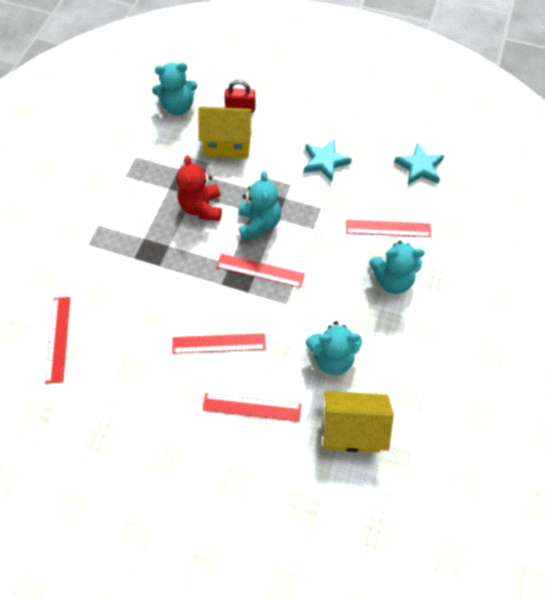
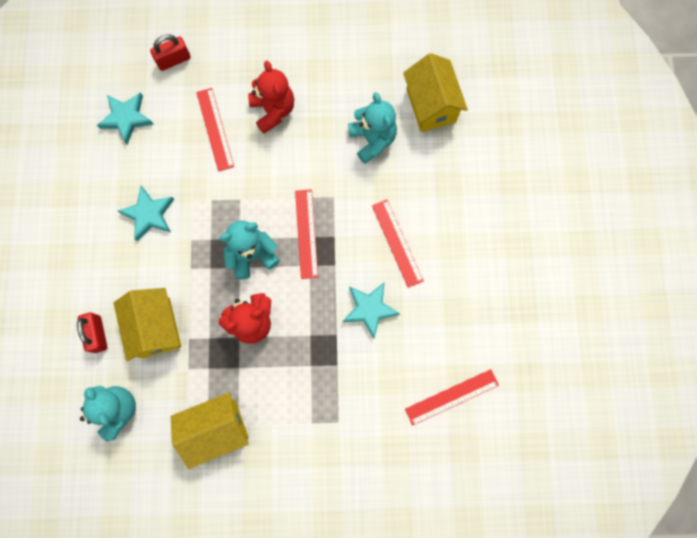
camera: 110 degrees left, 15 degrees up
(130, 162) = (216, 428): none -> yellow house
(168, 299) = (369, 309): none -> turquoise star
(252, 407) = (444, 191): red ruler -> none
(392, 280) = (273, 110): turquoise teddy bear -> red teddy bear
(468, 215) = (174, 60): none -> red padlock

